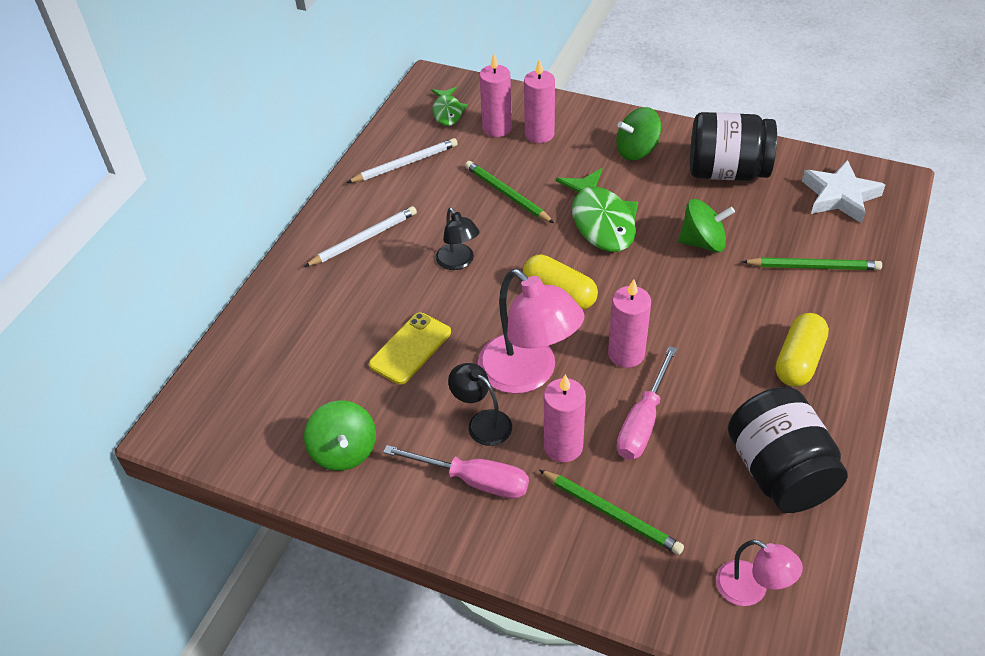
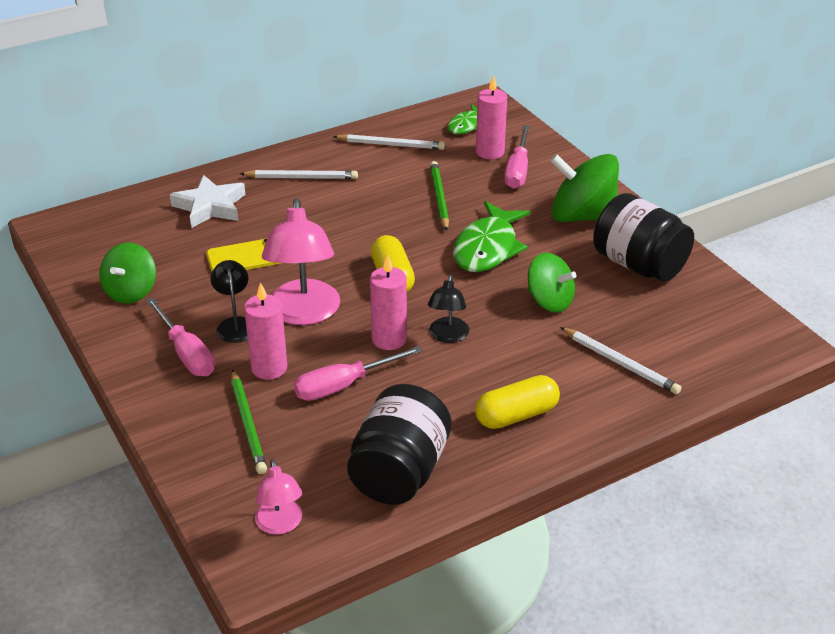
camera: 35 degrees right, 10 degrees down
(458, 262) = (347, 223): black lamp -> black lamp (448, 336)
(539, 134) = (518, 170): pink candle -> pink screwdriver
(637, 151) = (582, 216): green spinning top -> green spinning top, size x1.54
(813, 266) = (620, 363): green pencil -> white pencil
(840, 196) = (717, 328): white star -> white star (210, 207)

